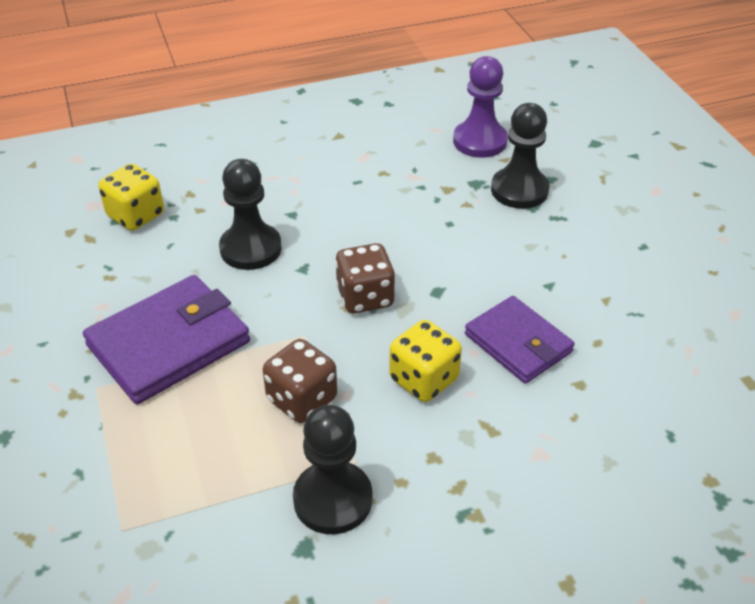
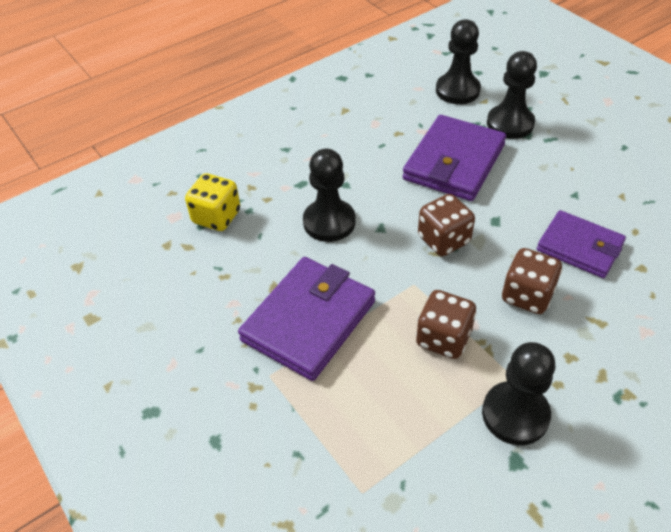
camera: 15 degrees left, 5 degrees up
(424, 379) = (527, 296): yellow dice -> brown dice
(428, 218) = (454, 162): none -> purple wallet
(480, 141) = (457, 90): purple pawn -> black pawn

